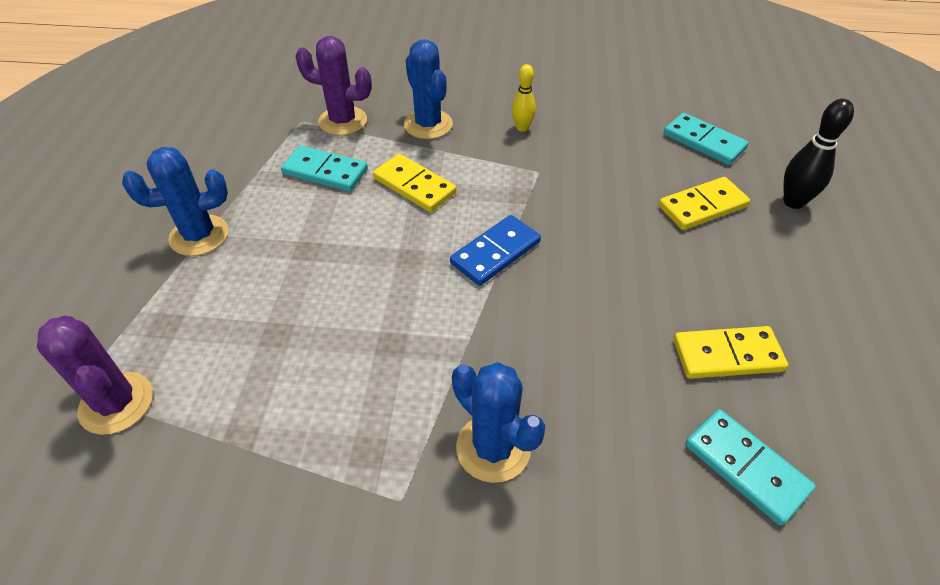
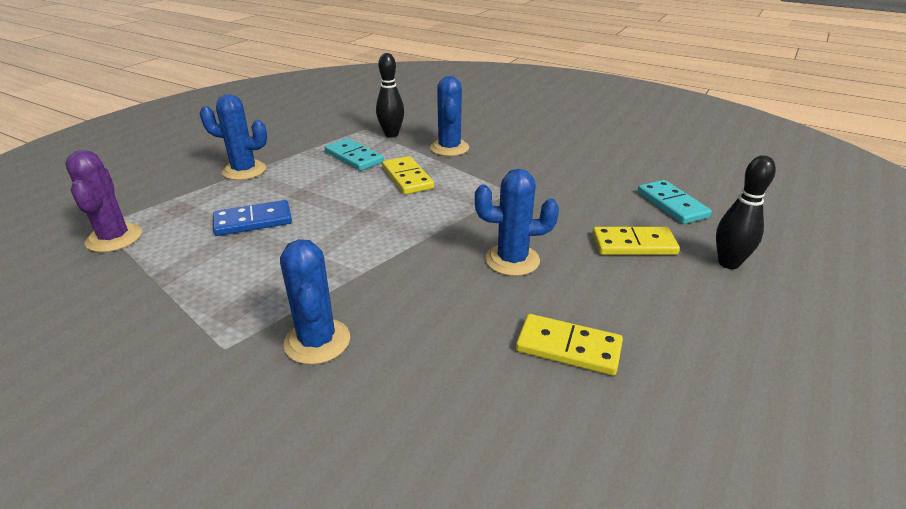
camera: 25 degrees right, 15 degrees down
(343, 121) = (391, 134): purple cactus -> black bowling pin
(495, 252) = (430, 228): blue domino -> blue domino (253, 221)
(522, 128) = (519, 164): yellow bowling pin -> none
(607, 267) = (512, 260): none -> blue cactus
(746, 467) = (515, 431): turquoise domino -> none

